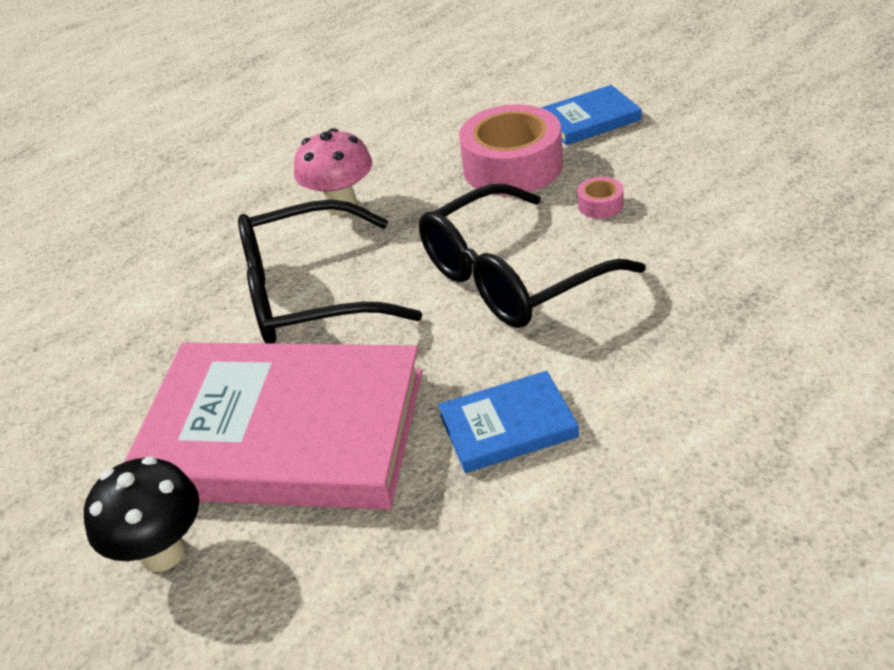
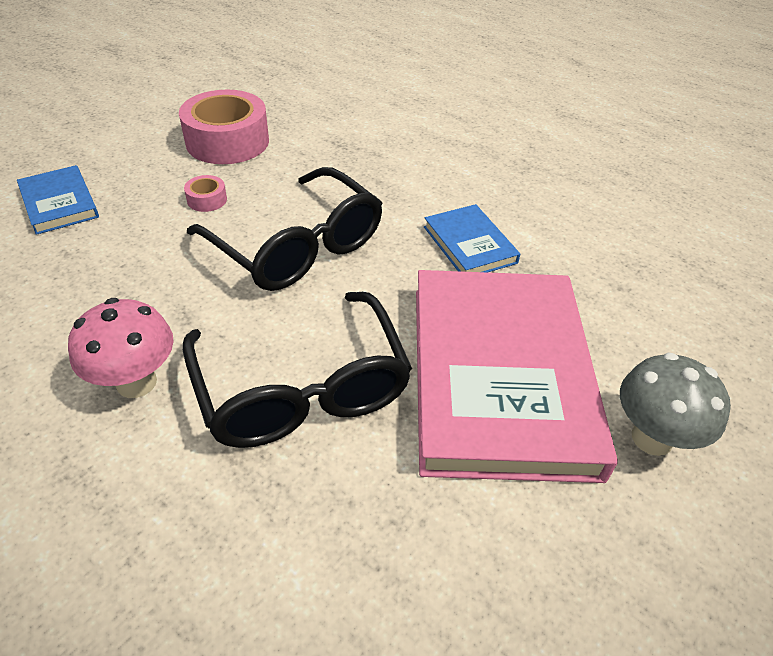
camera: 105 degrees left, 5 degrees up
(162, 552) = (652, 438): black mushroom -> grey mushroom
(512, 166) = (119, 250): pink tape -> pink tape (227, 141)

